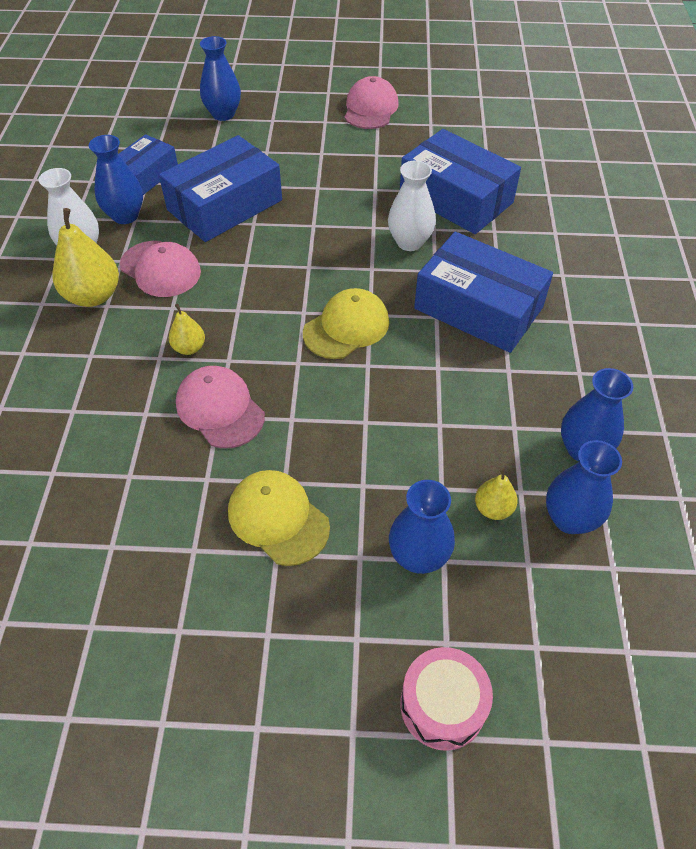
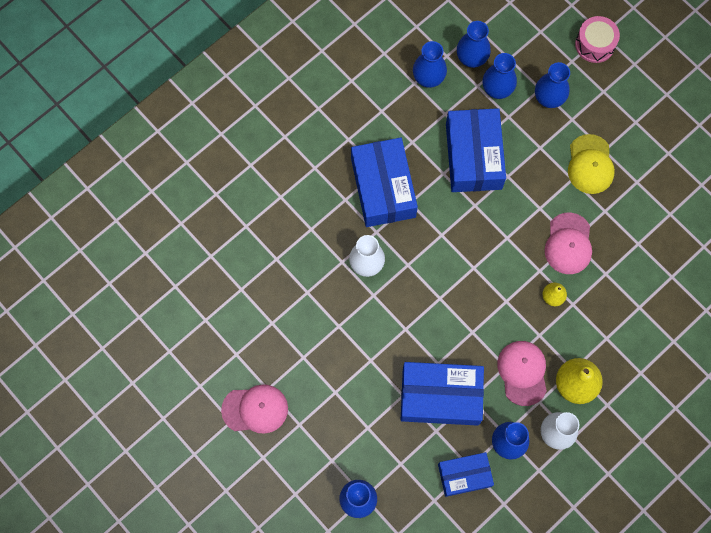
camera: 135 degrees left, 20 degrees up
(346, 327) = (462, 237): yellow cap -> none
(370, 108) = (255, 409): pink cap -> pink cap turned 150 degrees counterclockwise
(456, 198) = (301, 273): blue box -> blue box (473, 156)
(493, 508) = (497, 89): yellow pear -> blue vase

